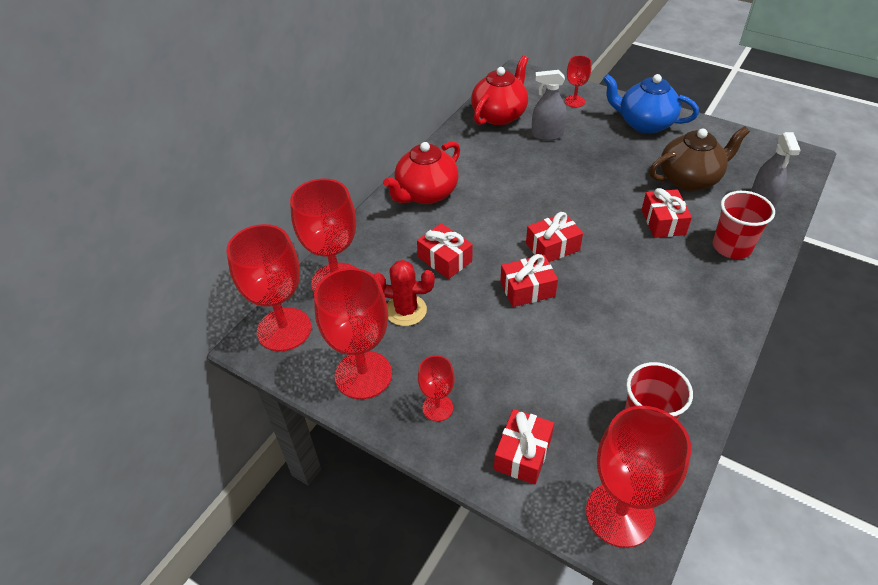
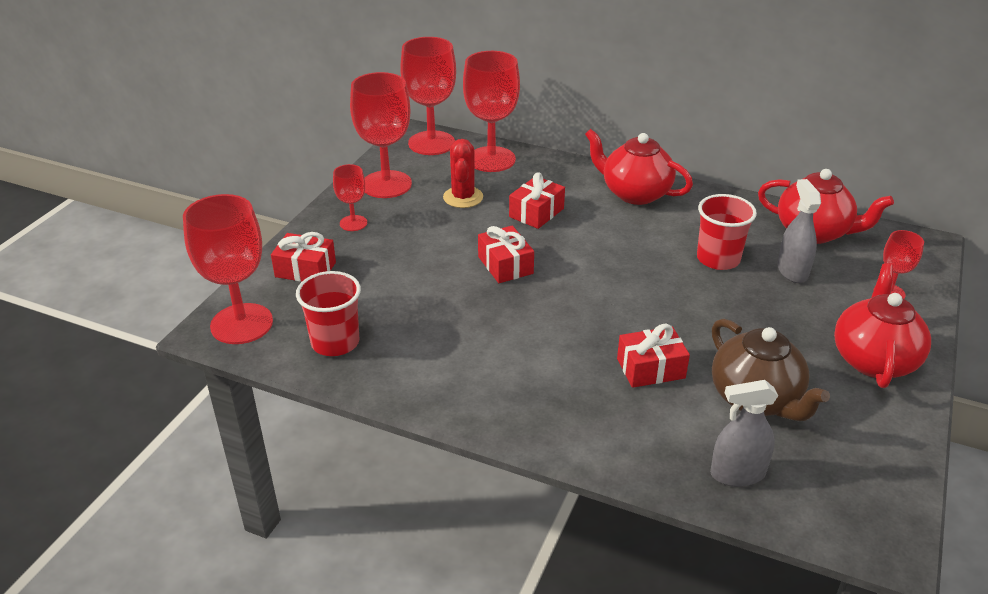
camera: 80 degrees right, 10 degrees down
(552, 247) = (576, 280): red gift -> none
(644, 124) = (873, 359): blue teapot -> red teapot
(731, 247) = (621, 430): red cup -> red cup (718, 259)

